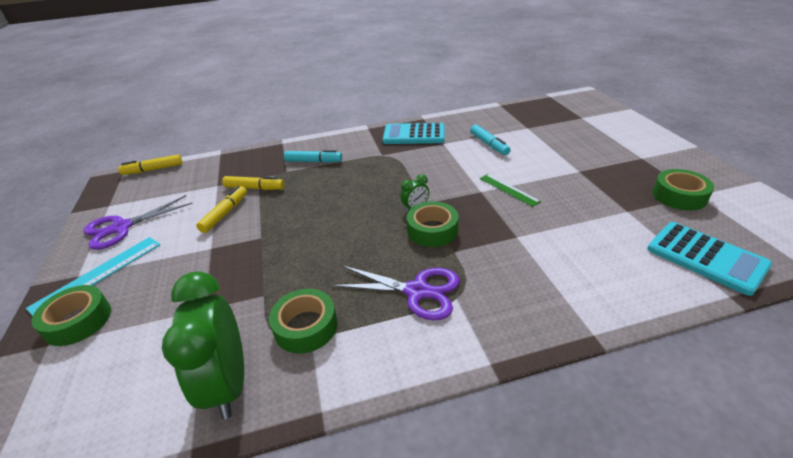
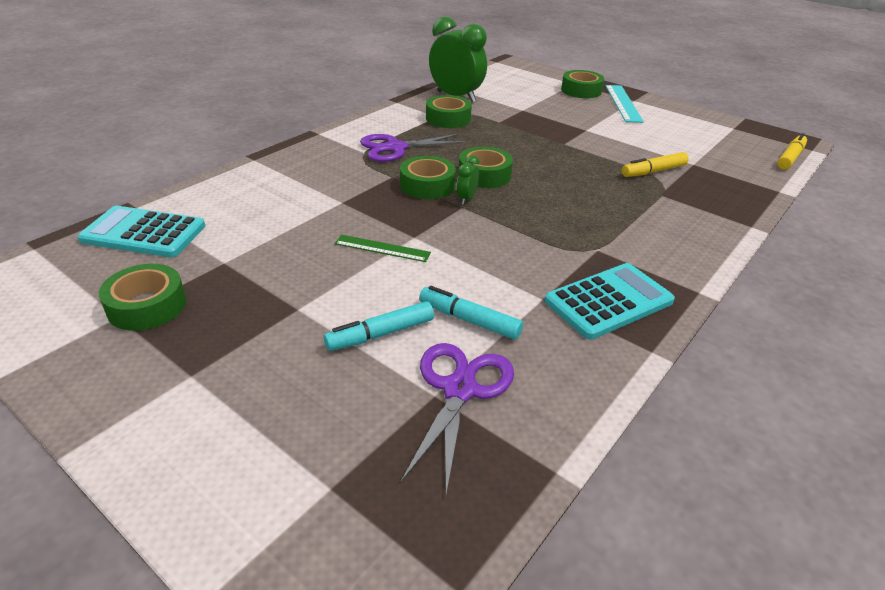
camera: 140 degrees right, 0 degrees up
(121, 227) = (680, 121): purple scissors -> purple scissors (459, 389)
(225, 213) = (628, 148): yellow marker -> none
(314, 161) = (658, 214): turquoise marker -> turquoise marker (380, 334)
(375, 225) = (484, 175): none -> green tape

